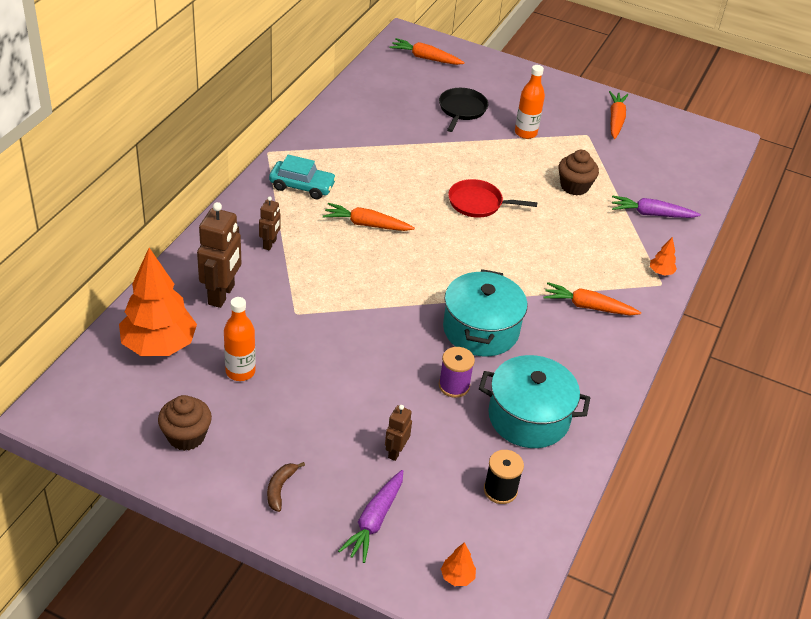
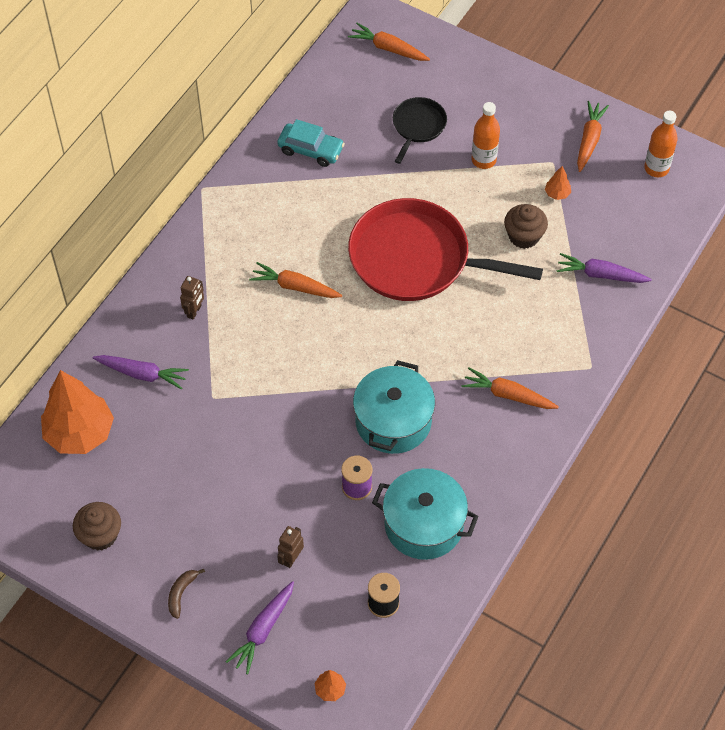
camera: 10 degrees right, 15 degrees up
(222, 295) = (142, 374): brown robot -> purple carrot
(240, 371) = (154, 465): orange bottle -> orange bottle (656, 168)
(302, 186) = (233, 235): turquoise car -> turquoise car (311, 150)
(478, 203) = (415, 259): red pan -> red pan, size x2.09
(661, 272) = (593, 352): orange tree -> orange tree (557, 194)

